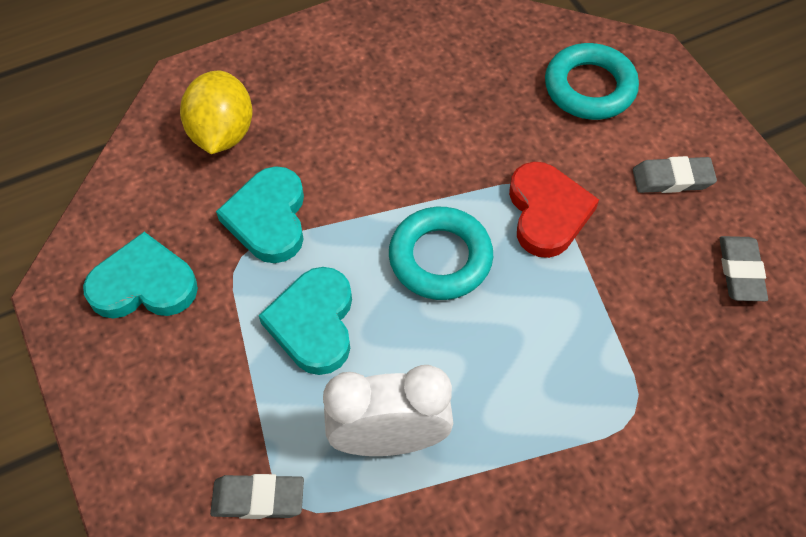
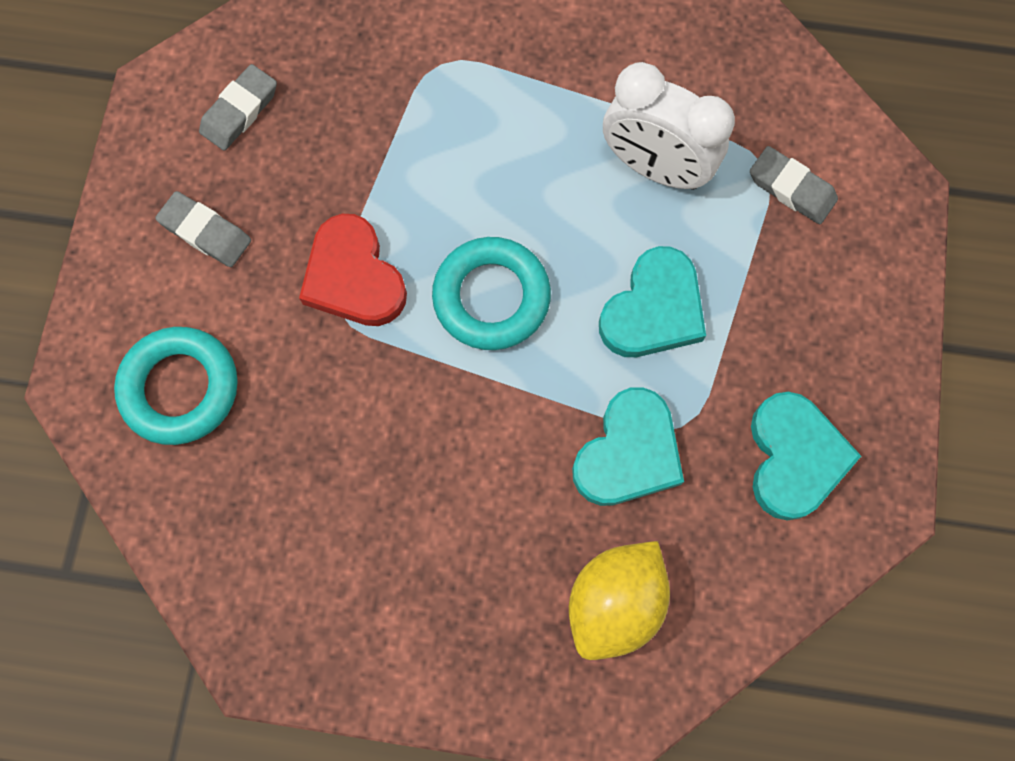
camera: 145 degrees left, 15 degrees up
(144, 284) = (794, 457): turquoise heart -> turquoise heart turned 120 degrees counterclockwise
(547, 212) = (354, 277): red heart -> red heart turned 60 degrees counterclockwise

